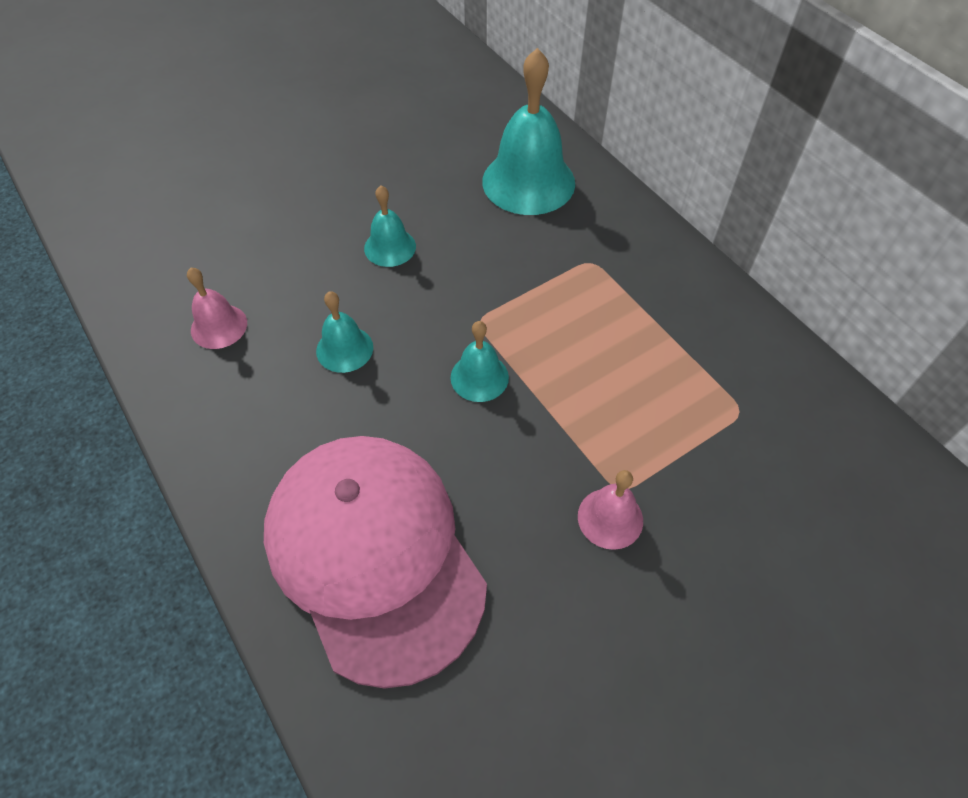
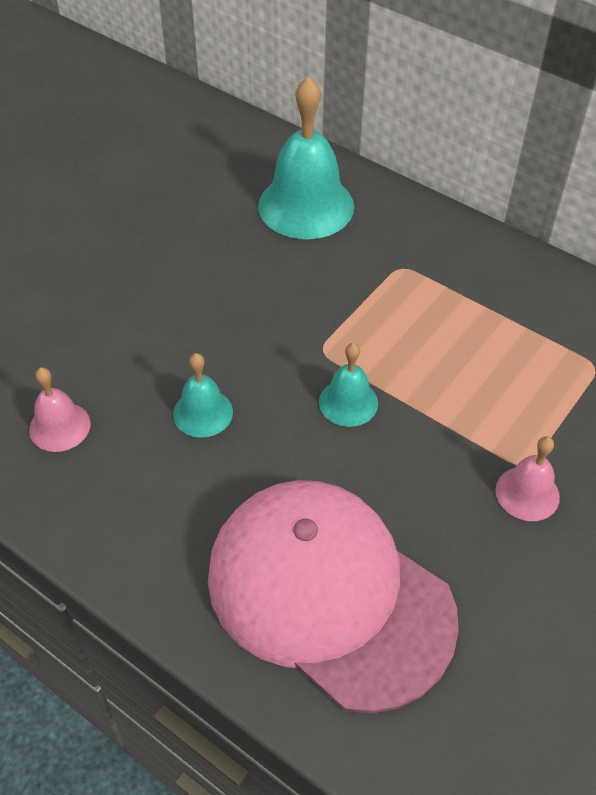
camera: 20 degrees left, 5 degrees down
(390, 247) = (199, 302): turquoise bell -> none

